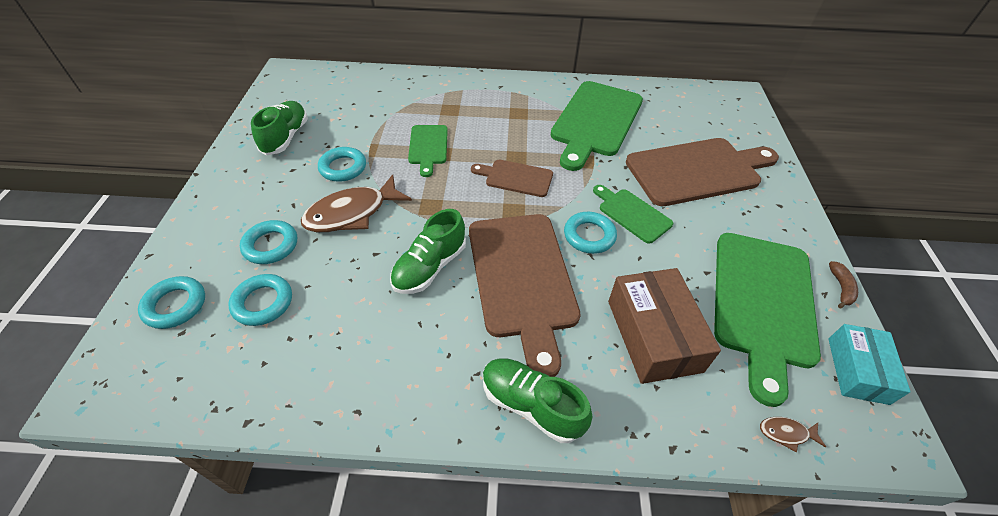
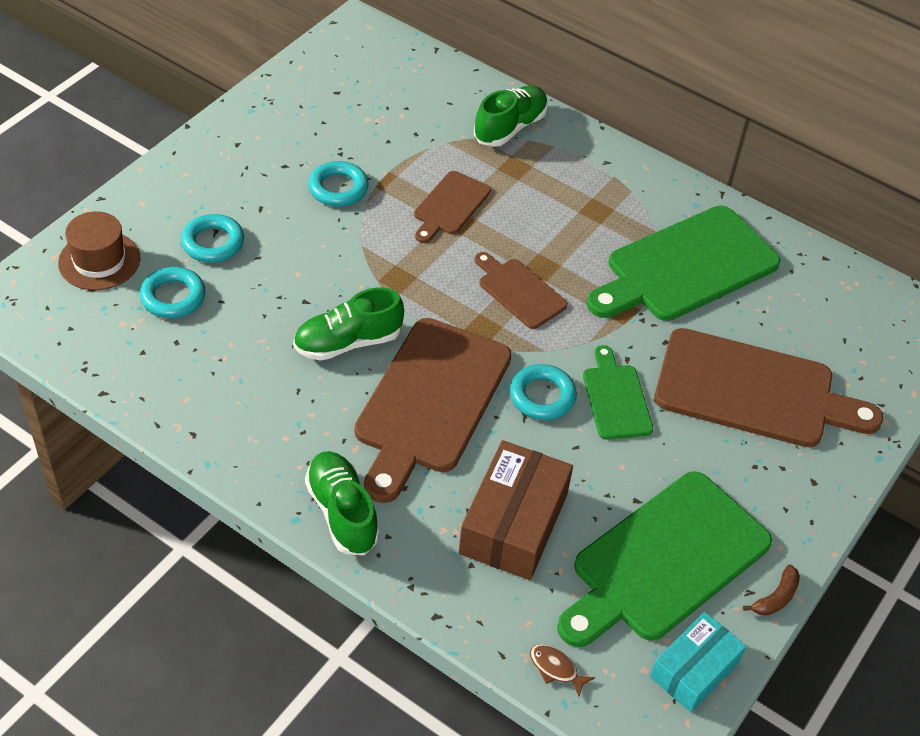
camera: 30 degrees right, 0 degrees up
(175, 305) = (99, 260): turquoise ring -> brown hat
(286, 137) = (302, 121): green shoe -> green shoe (510, 128)
(352, 213) = (312, 246): brown fish -> none
(428, 147) = (450, 206): green cutting board -> brown cutting board

